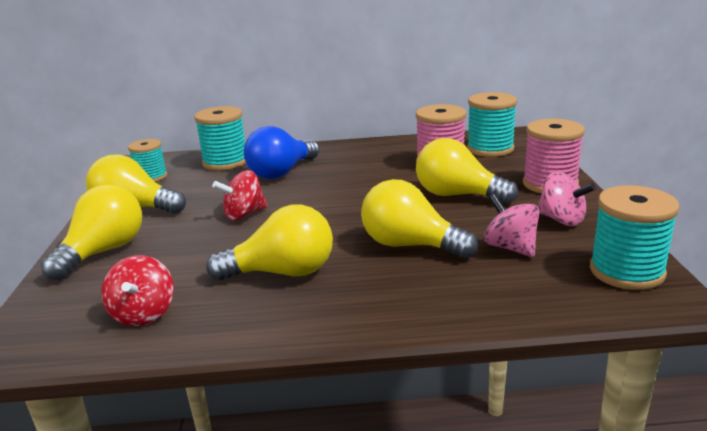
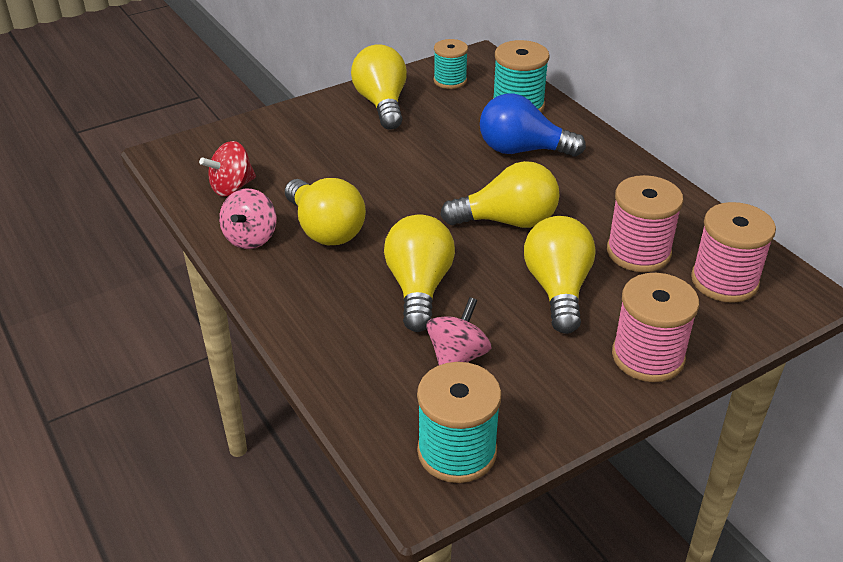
camera: 60 degrees right, 15 degrees up
(103, 252) = (303, 126): yellow light bulb -> yellow light bulb (507, 221)
(244, 215) = (413, 166): red spinning top -> none
(490, 149) = (724, 281): turquoise spool -> pink spool
(561, 220) = (550, 383): pink spinning top -> pink spinning top (251, 238)

